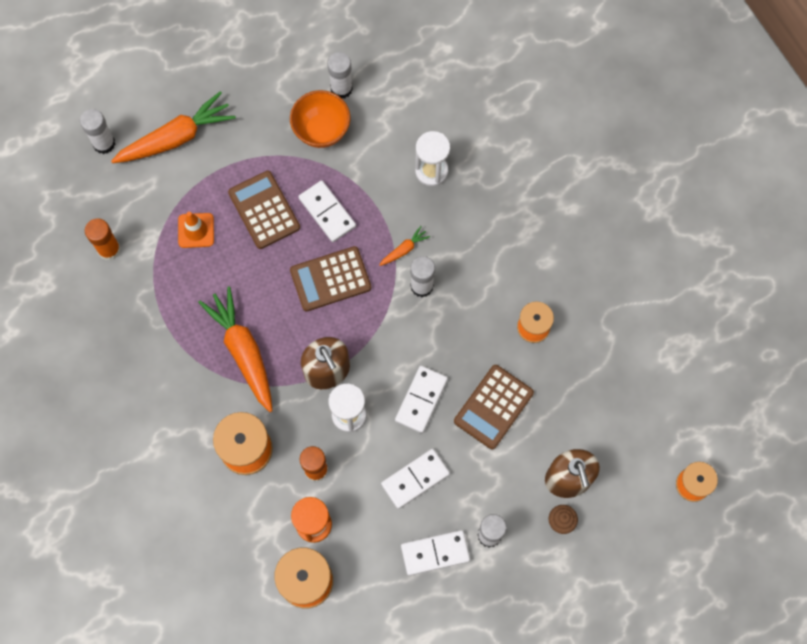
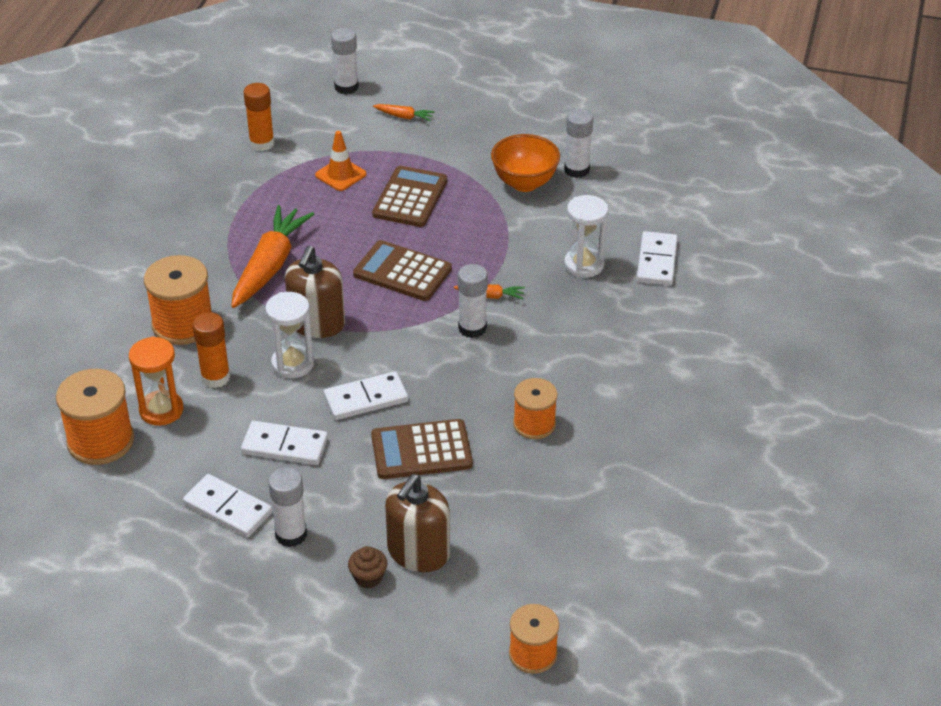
camera: 45 degrees right, 30 degrees down
(176, 137) = (404, 116): orange carrot -> orange carrot, size x0.44
(327, 212) = (458, 232): white domino -> white domino (656, 261)

